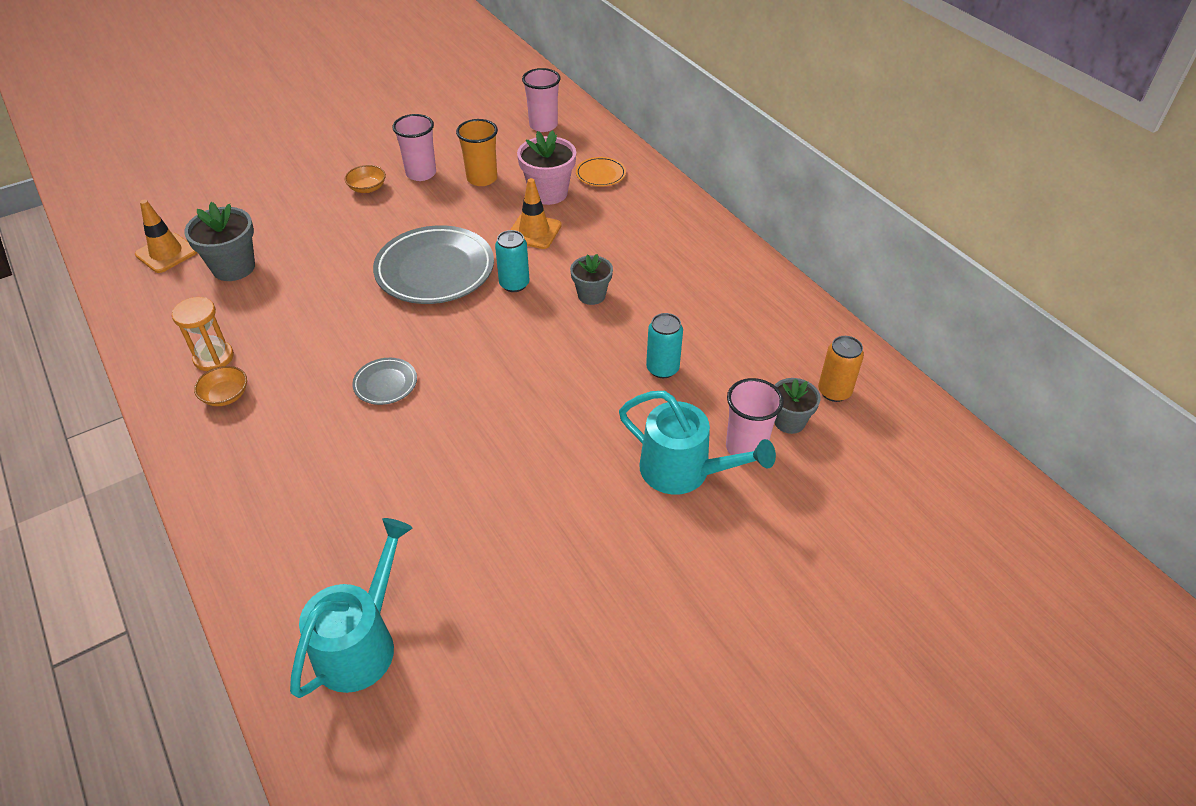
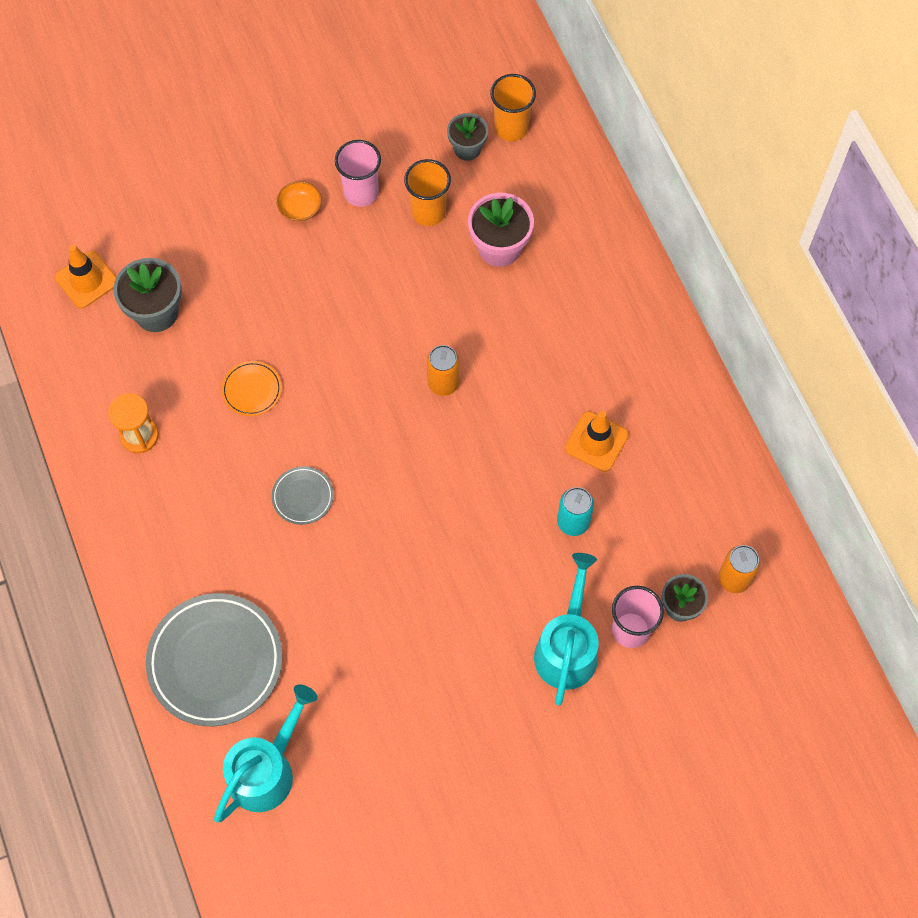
camera: 10 degrees right, 20 degrees up
(225, 396) = (152, 487): orange bowl -> none
(435, 270) = (363, 349): grey plate -> grey plate (215, 661)
(514, 284) = (443, 383): turquoise can -> orange can
(534, 231) = (474, 307): orange traffic cone -> orange traffic cone (596, 441)
(543, 125) = (511, 128): pink cup -> orange cup
(591, 295) = (520, 412): grey flower pot -> grey flower pot (467, 149)
(600, 174) = (563, 225): orange plate -> orange plate (252, 390)
(684, 471) = (567, 647): turquoise watering can -> turquoise watering can turned 120 degrees counterclockwise

